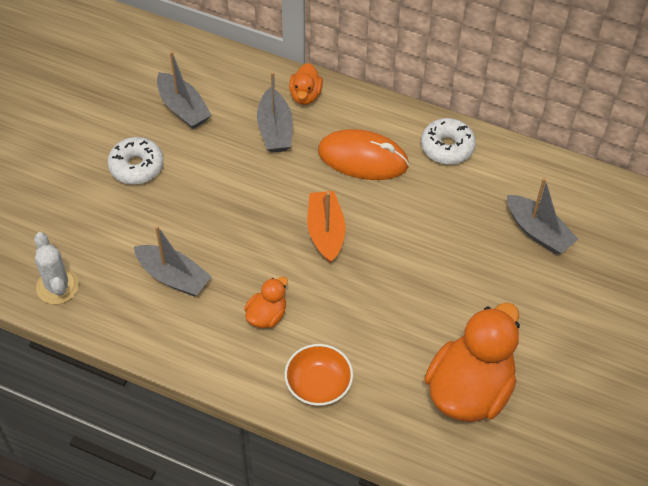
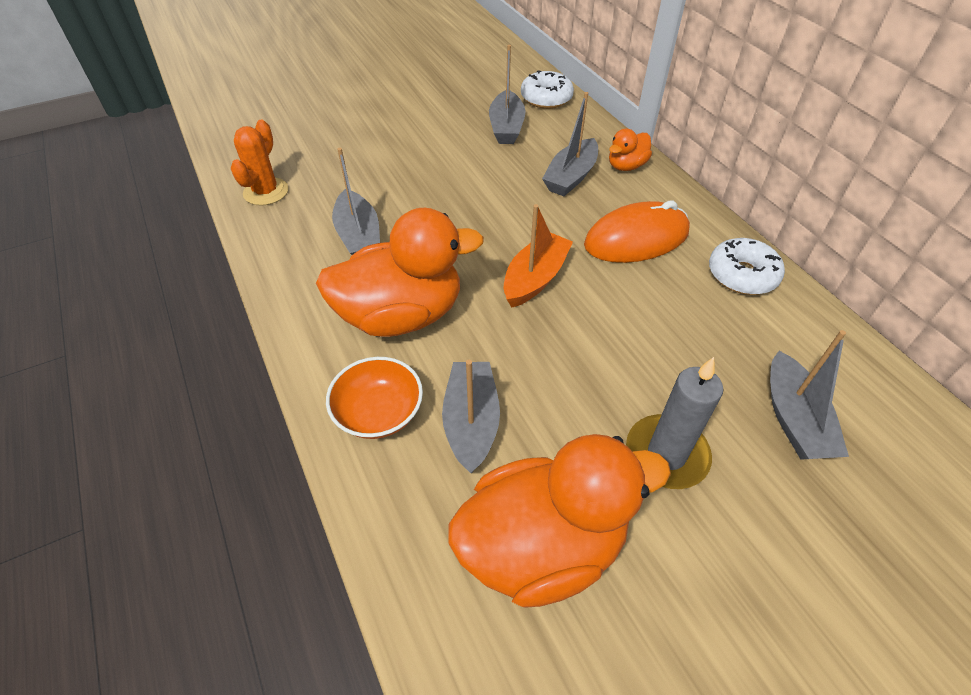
camera: 40 degrees right, 5 degrees down
(57, 286) = (266, 192): white cactus -> orange cactus
(136, 166) = (424, 146): white donut -> white donut (546, 98)
(267, 315) = (401, 315): orange duck -> orange duck, size x2.13
(363, 158) = (636, 238): orange mouse -> orange mouse turned 75 degrees counterclockwise
(375, 353) = (471, 422): none -> grey boat
(490, 298) = (666, 454): none -> grey candle

